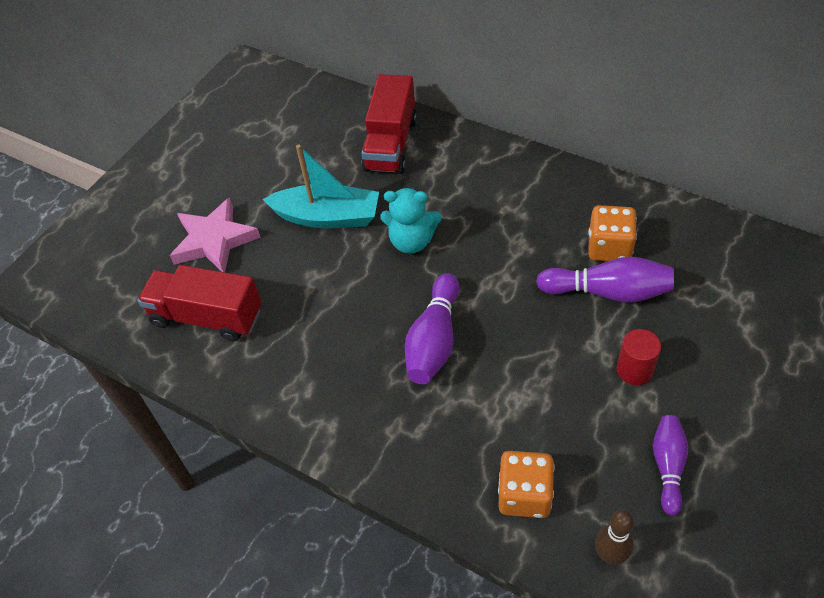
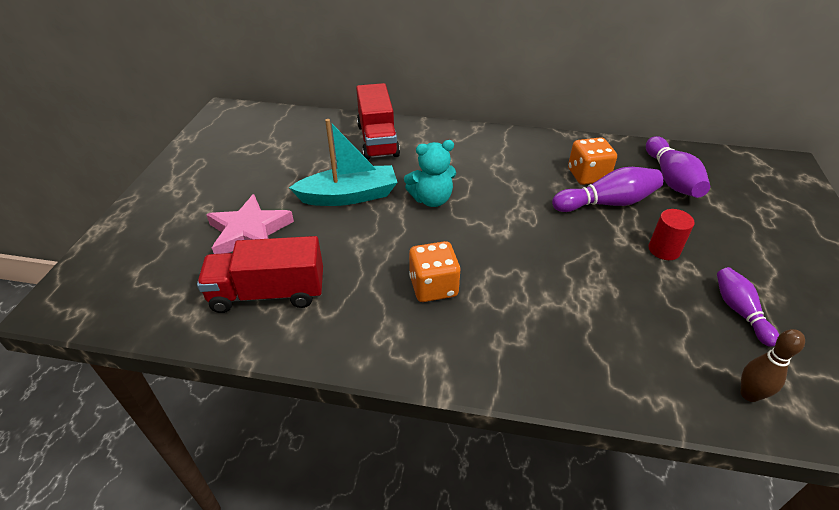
camera: 25 degrees left, 10 degrees down
(434, 340) = (493, 265): purple bowling pin -> purple bowling pin (671, 179)
(524, 495) = (646, 365): orange dice -> orange dice (433, 287)

